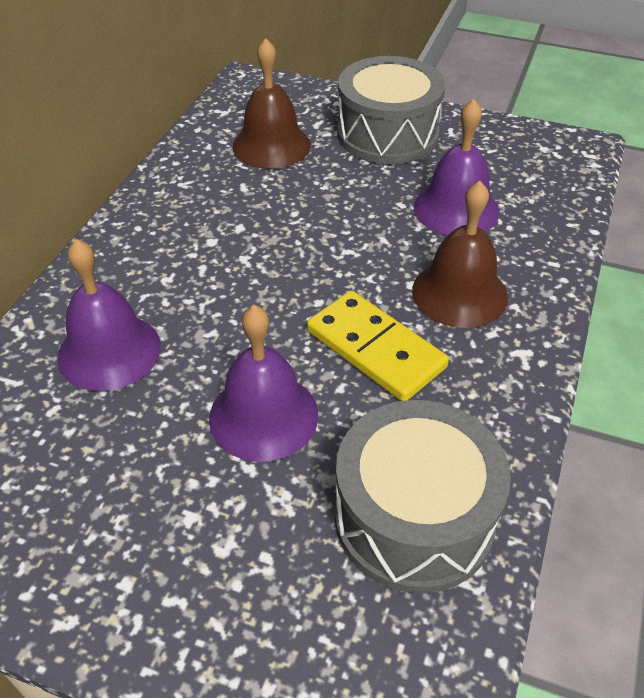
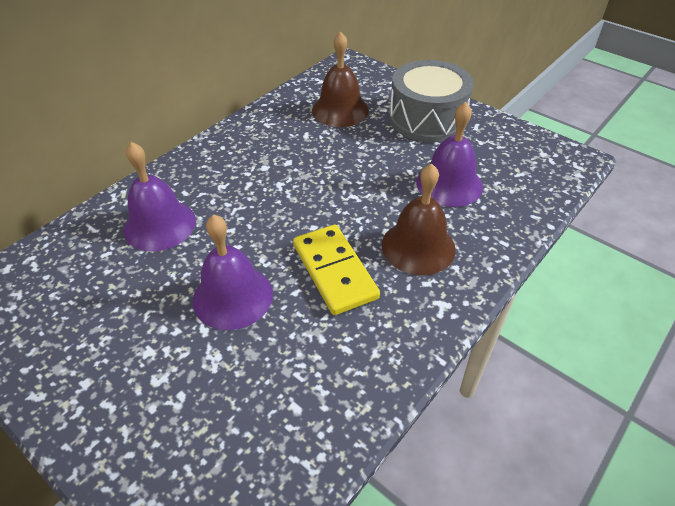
camera: 20 degrees right, 0 degrees up
(414, 518) = (295, 402): grey drum -> none

